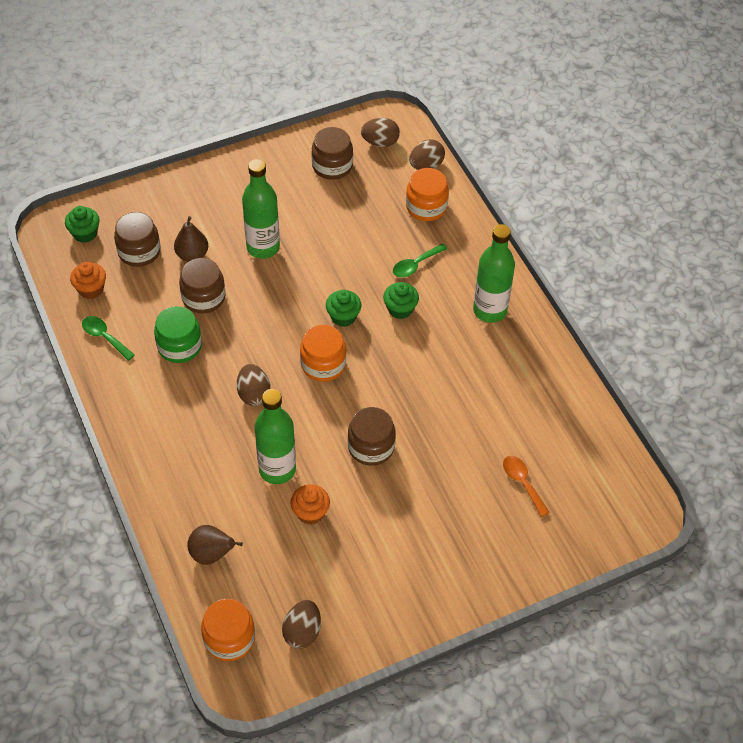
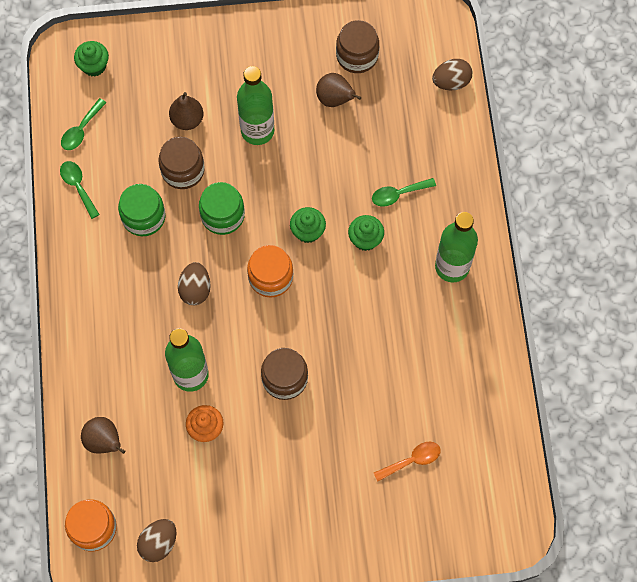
camera: 20 degrees right, 15 degrees up
(91, 289) = (81, 130): orange cupcake -> green spoon
(139, 251) = (138, 101): brown jar -> none
(256, 325) = (222, 215): none -> green jar
(326, 204) = (335, 99): none -> brown pear
(380, 142) = (415, 41): brown egg -> none
(426, 207) = (433, 130): orange jar -> none
(522, 483) = (412, 460): orange spoon -> orange spoon turned 75 degrees clockwise

